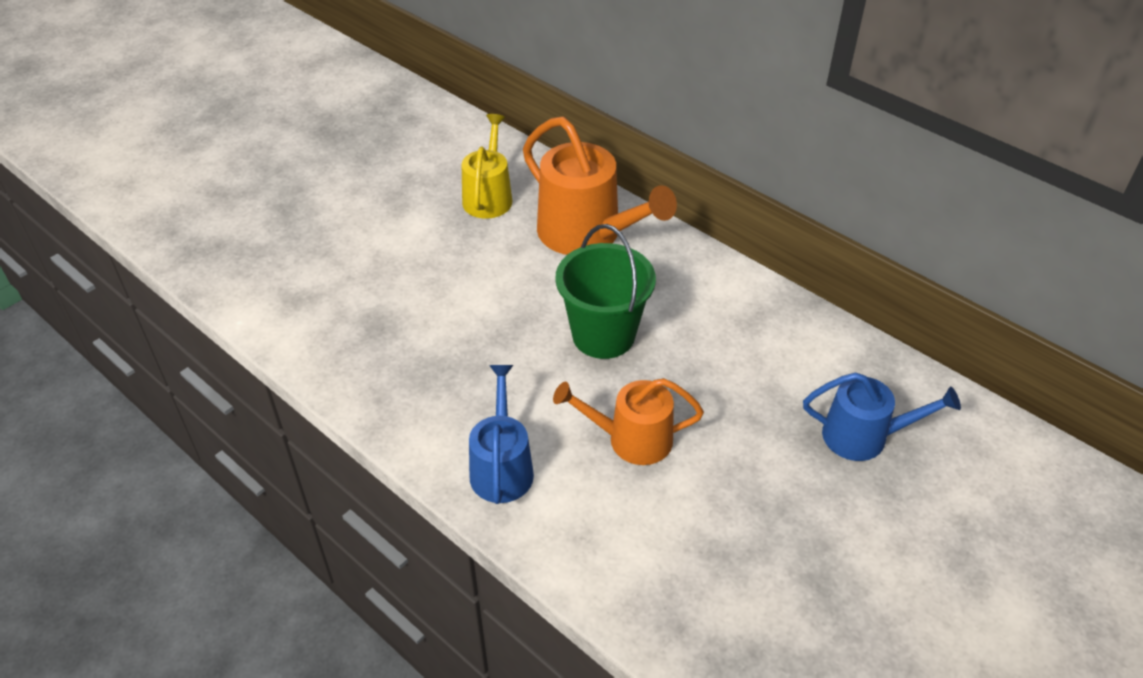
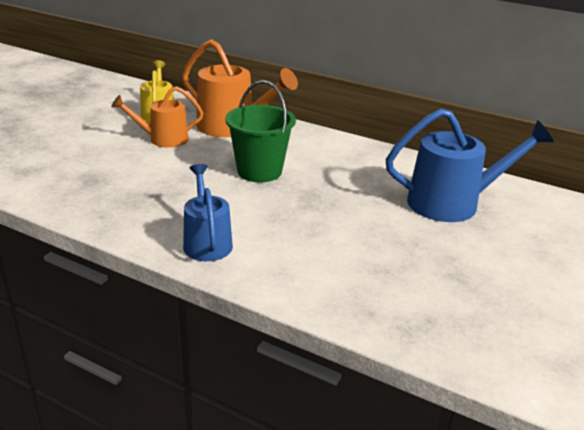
camera: 15 degrees left, 15 degrees down
(631, 439) = (297, 219): orange watering can -> orange watering can (163, 139)
(863, 436) = (452, 203): blue watering can -> blue watering can, size x1.60

